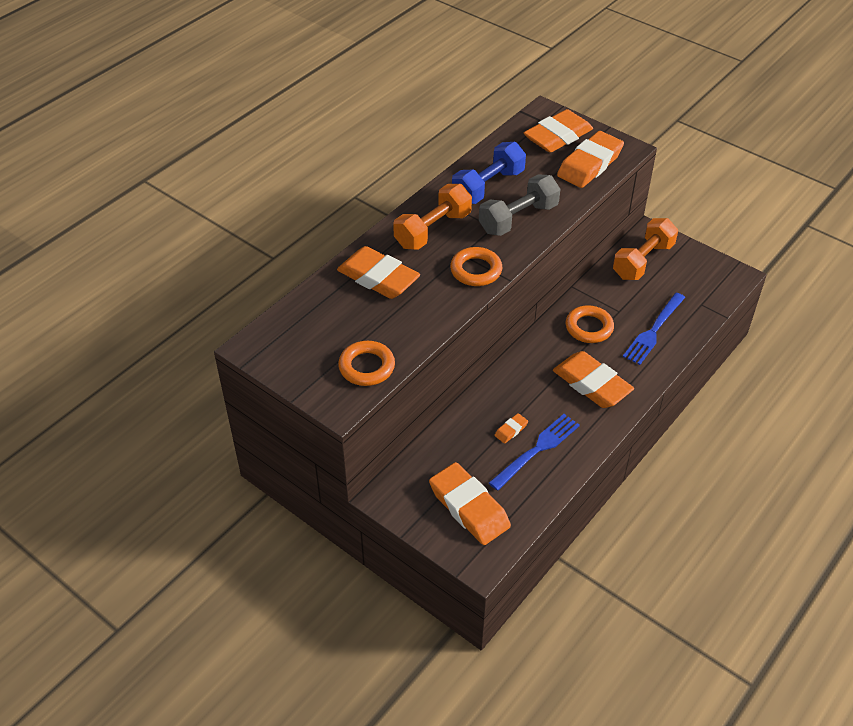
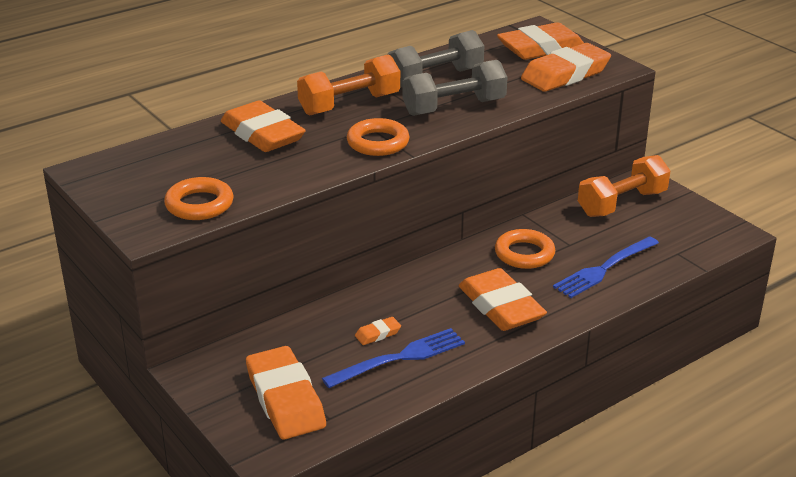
camera: 15 degrees right, 15 degrees down
(488, 186) = (435, 78): blue dumbbell -> grey dumbbell

